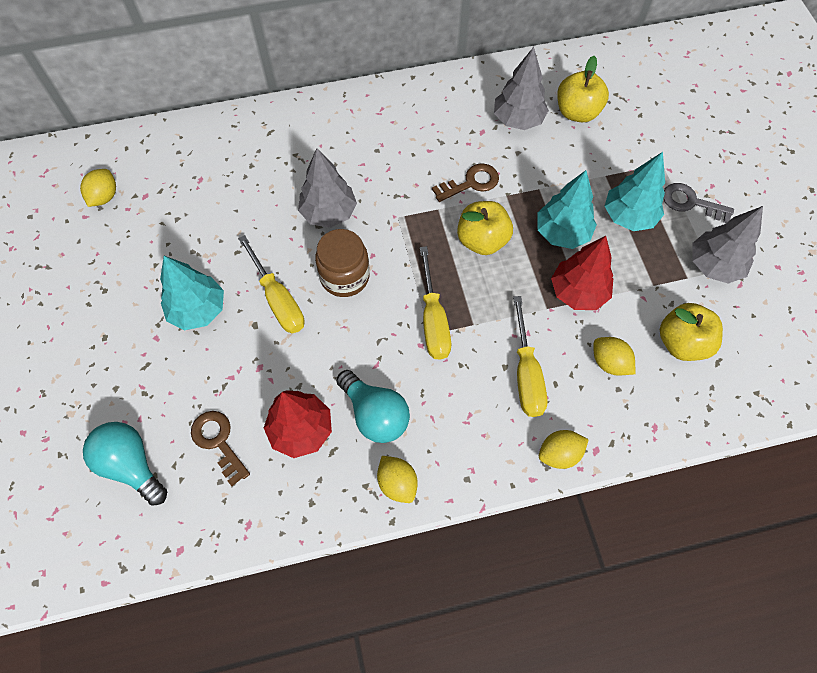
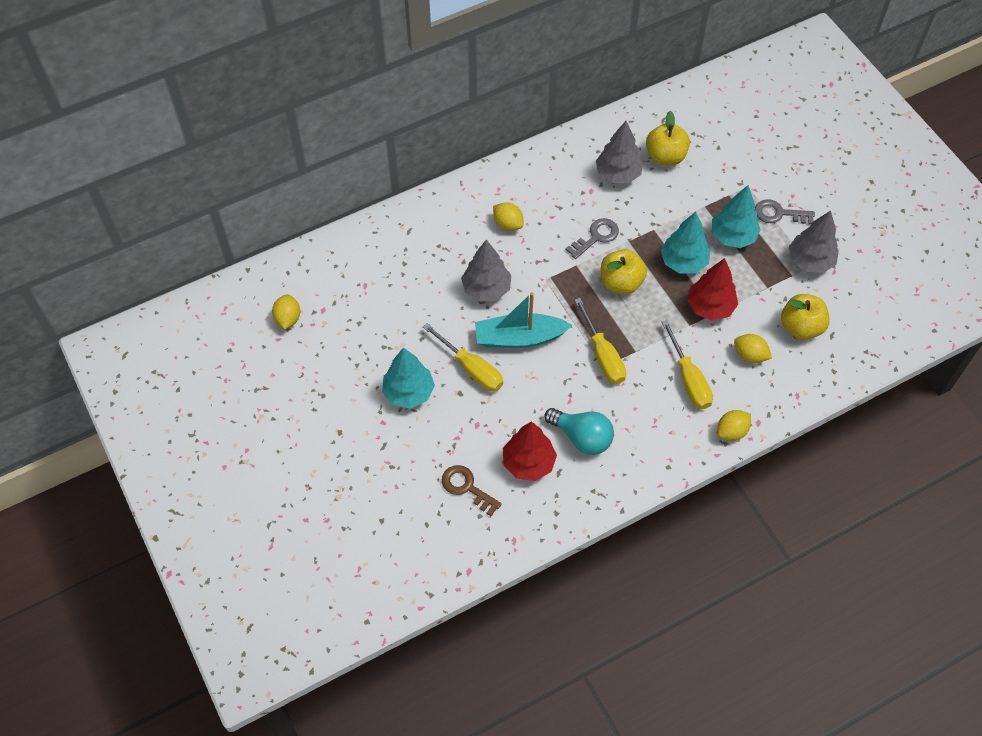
camera: 15 degrees left, 5 degrees down
(131, 465) = (405, 521): turquoise light bulb -> none
(345, 277) = (519, 338): brown jar -> turquoise boat
(397, 483) = (616, 482): yellow lemon -> yellow lemon (508, 224)
(471, 183) = (596, 237): brown key -> grey key

